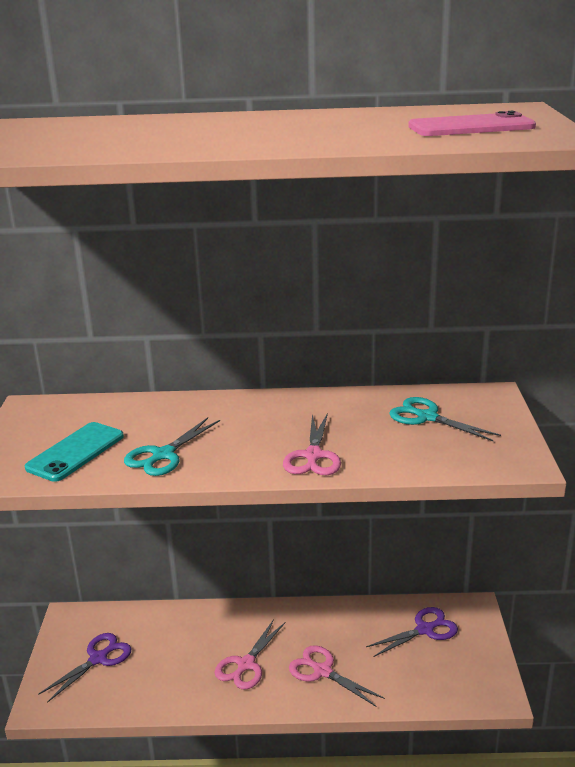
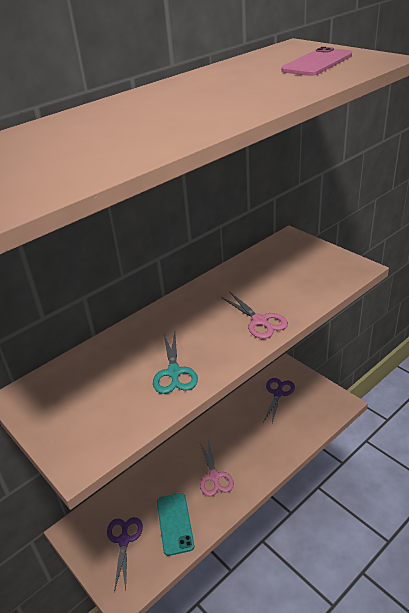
camera: 40 degrees left, 10 degrees up
(75, 452) = (111, 406): turquoise phone -> turquoise phone (175, 523)
(322, 671) = (256, 450): pink scissors -> none
(427, 417) = (280, 266): turquoise scissors -> none

